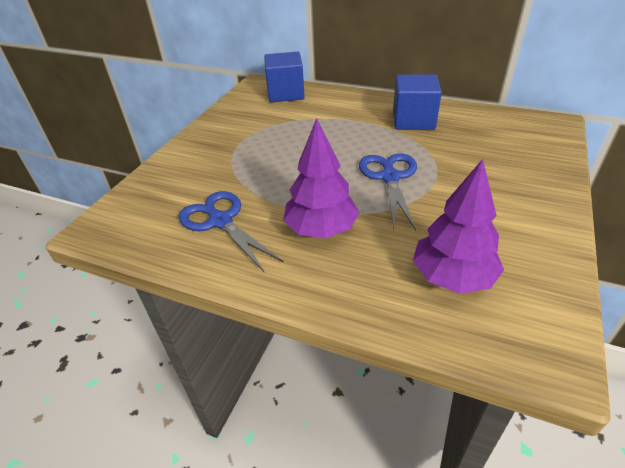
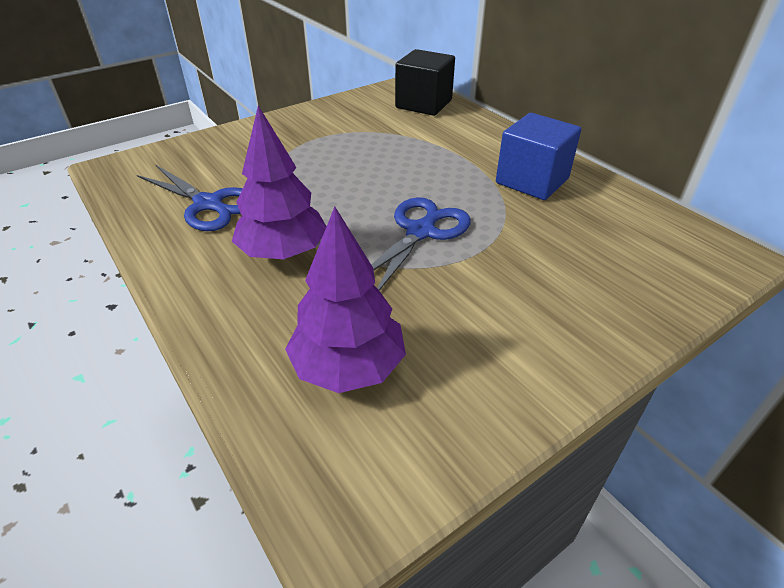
camera: 30 degrees right, 0 degrees up
(220, 221) = (208, 204): blue scissors -> blue scissors turned 135 degrees clockwise
(286, 94) = (423, 104): blue cube -> black cube

